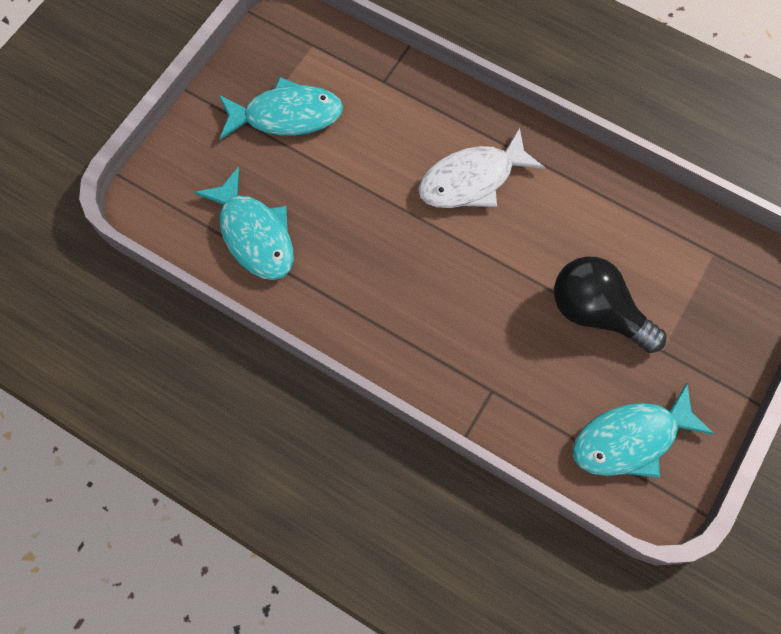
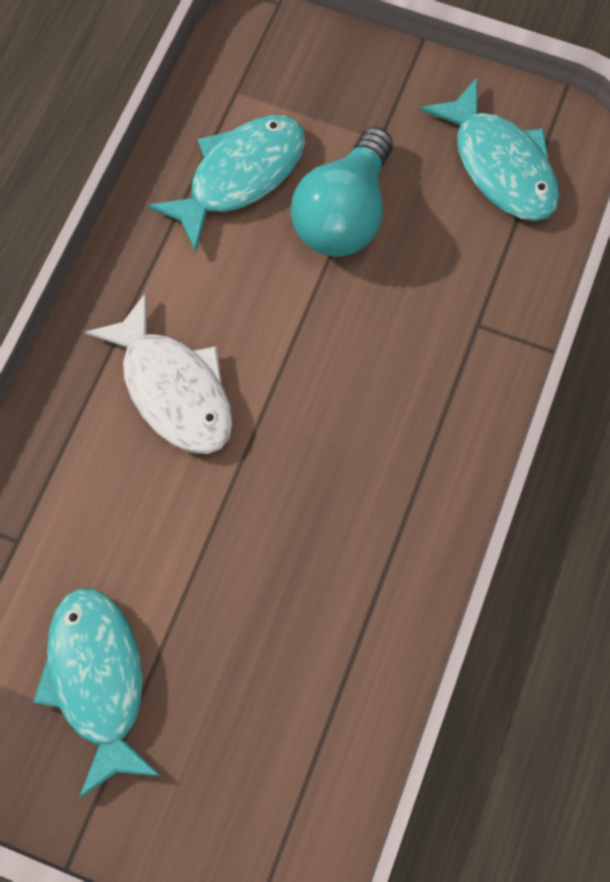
camera: 100 degrees left, 0 degrees up
(254, 234) = (314, 684): turquoise fish -> turquoise fish (240, 177)
(597, 312) = (344, 215): black light bulb -> turquoise light bulb

